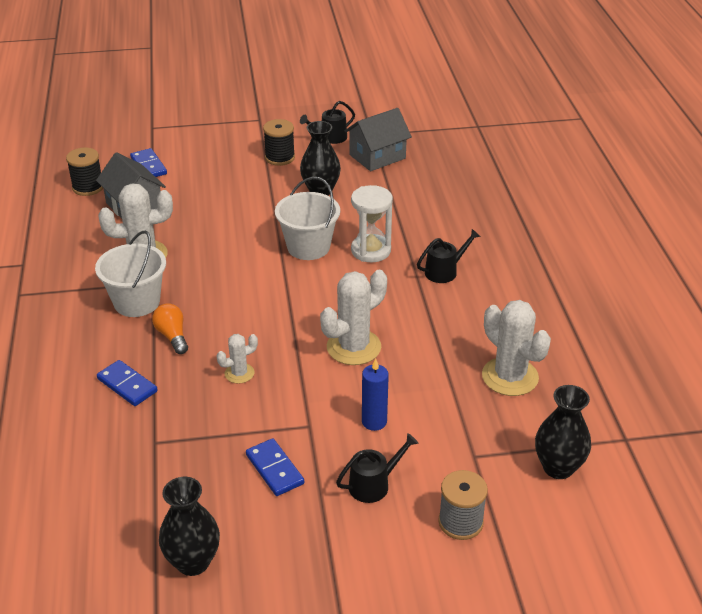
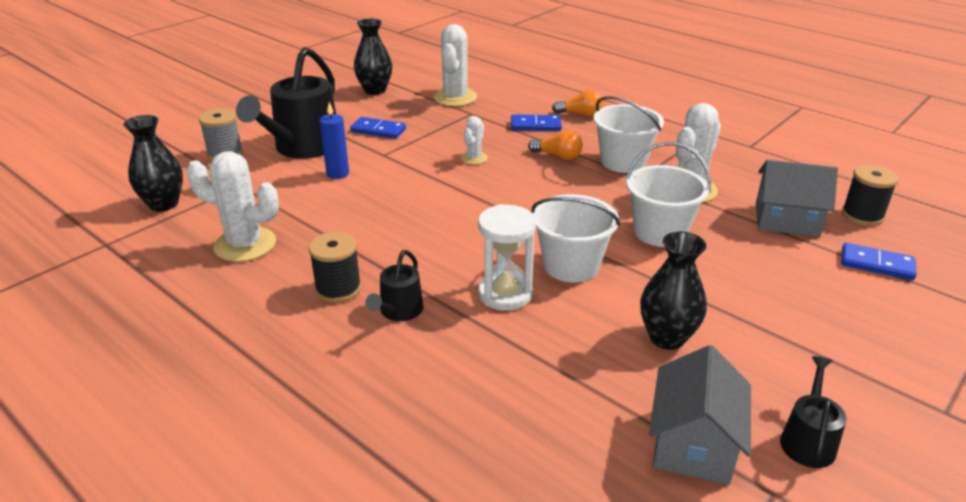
camera: 140 degrees right, 5 degrees down
(66, 376) = (580, 114): none -> orange light bulb
(220, 239) = (660, 232): none -> white bucket
(280, 158) = (793, 359): black spool -> black spool (338, 289)
(353, 347) = (410, 207): white cactus -> white cactus (455, 98)
(373, 485) = (303, 147): black watering can -> black watering can, size x2.09

